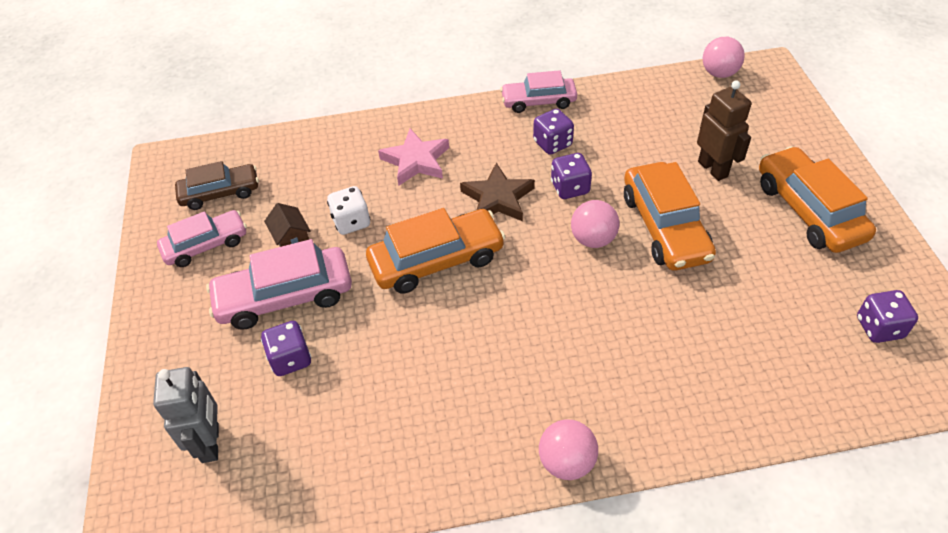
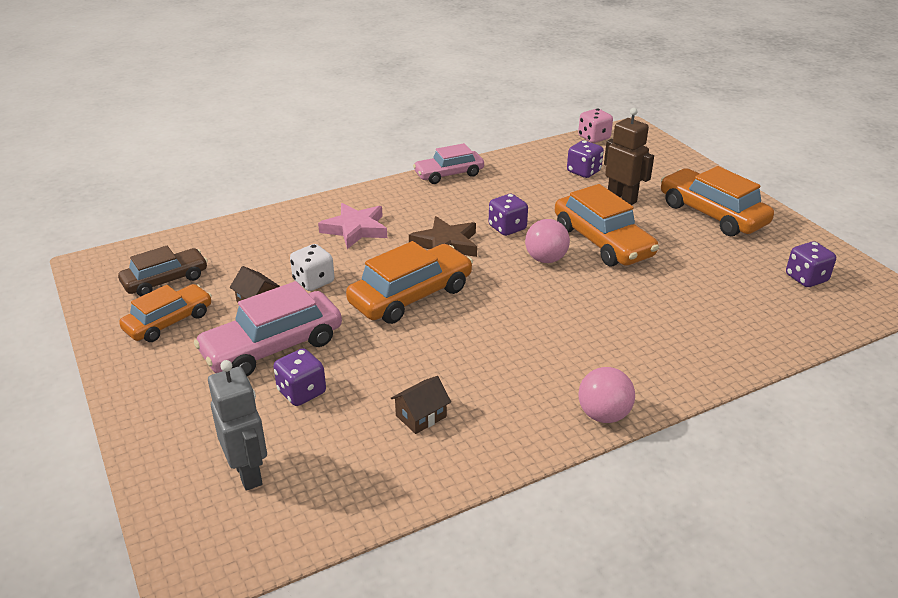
camera: 20 degrees left, 15 degrees down
(206, 245) = (169, 322): pink car -> orange car
(387, 416) = (421, 416): none -> brown house
(552, 143) = (476, 200): purple dice -> purple dice (583, 172)
(719, 73) = (594, 138): pink ball -> pink dice

